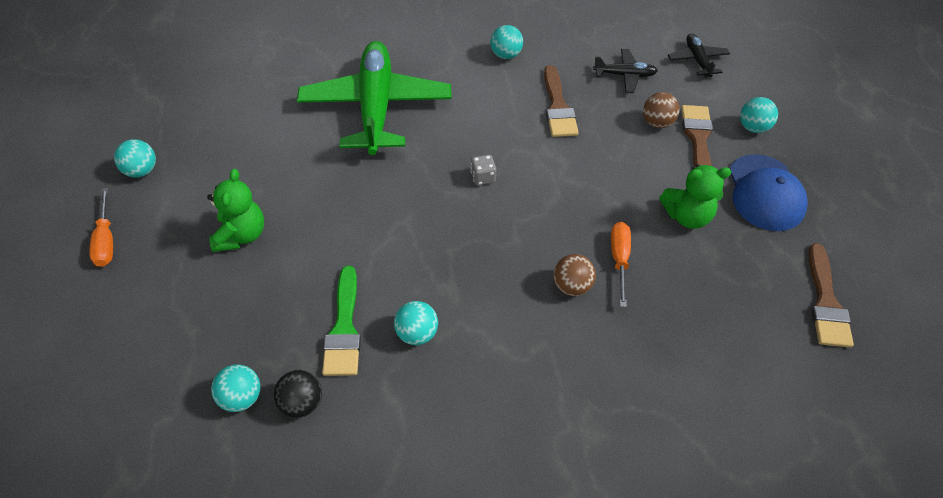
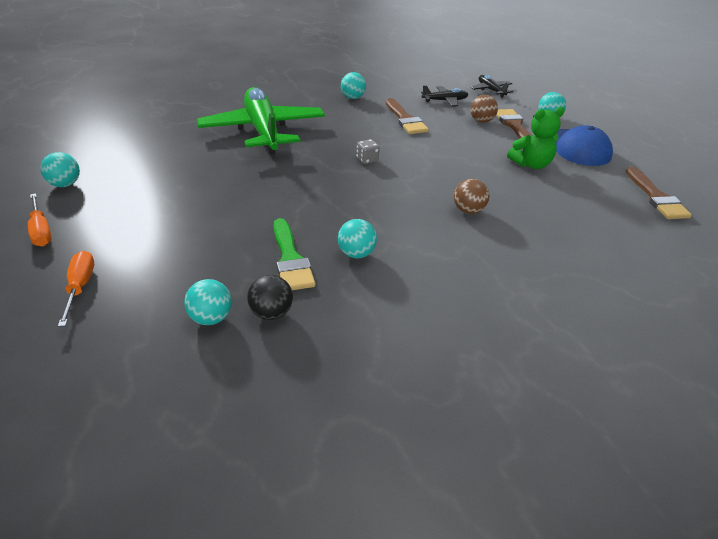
camera: 15 degrees left, 15 degrees down
(241, 235) = (173, 213): green teddy bear -> none
(619, 259) = (496, 192): orange screwdriver -> orange screwdriver (80, 287)

